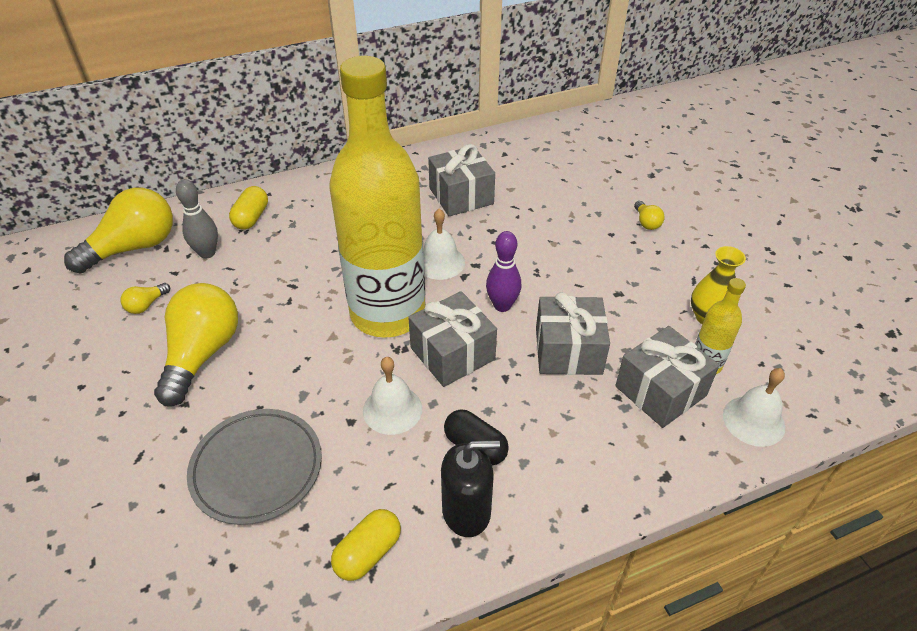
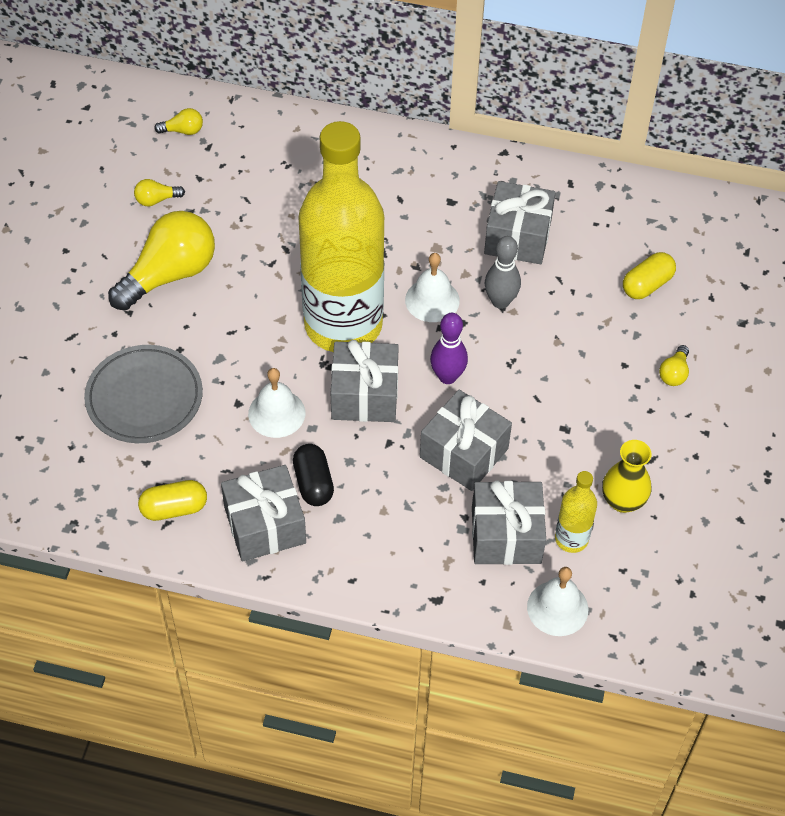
camera: 35 degrees right, 10 degrees up
(134, 247) = (183, 131): yellow light bulb -> yellow light bulb, size x0.42
(207, 253) = (239, 172): grey bowling pin -> grey bowling pin (500, 301)
(251, 218) = (303, 152): yellow capsule -> yellow capsule (647, 285)
(466, 511) = (265, 525): black soap dispenser -> grey gift

